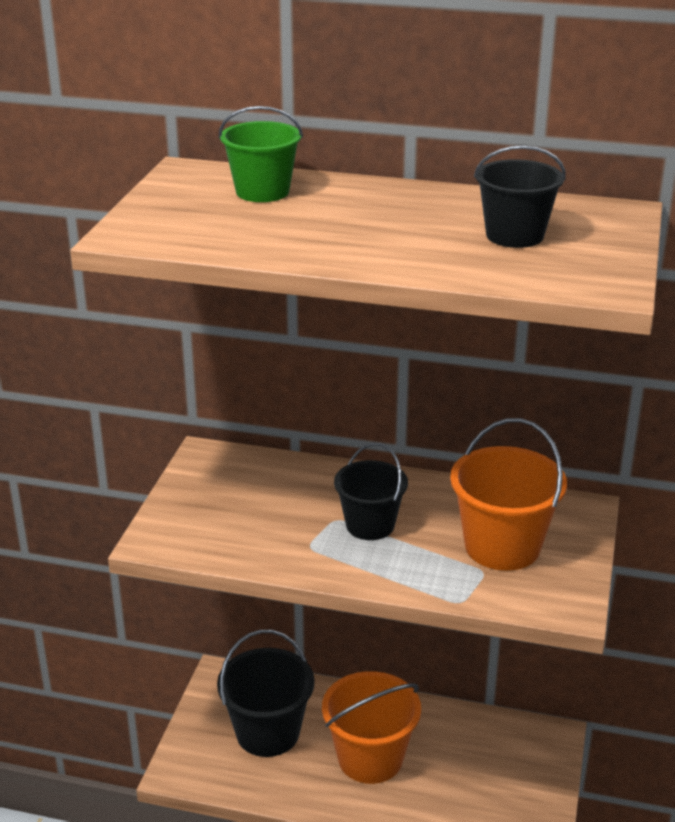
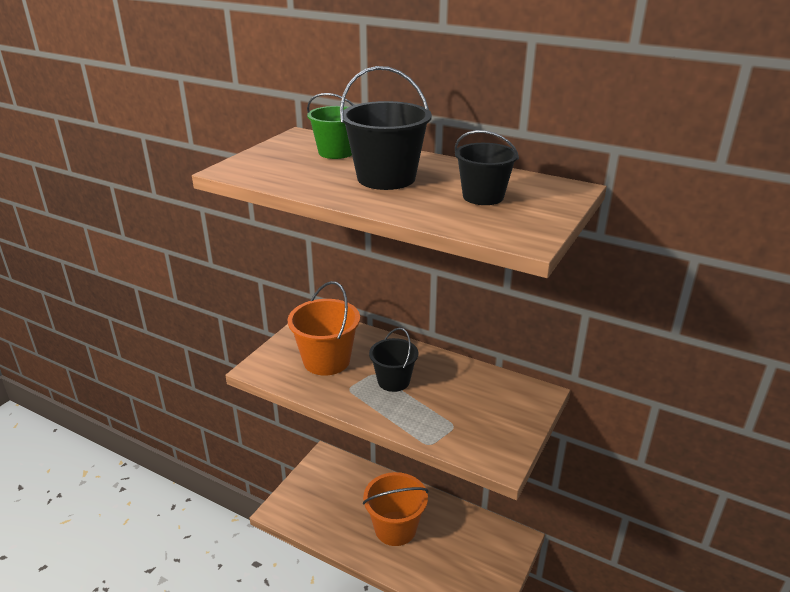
camera: 15 degrees right, 0 degrees up
(268, 733) = (339, 498): black bucket -> black bucket (386, 178)
(502, 546) = (474, 411): orange bucket -> orange bucket (326, 360)

